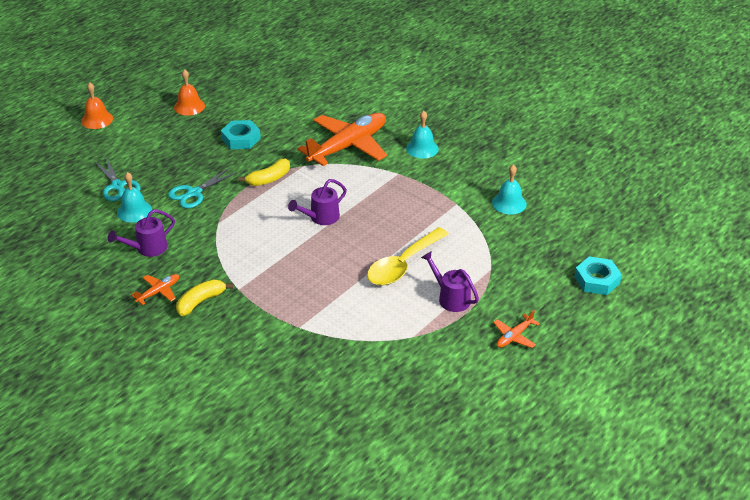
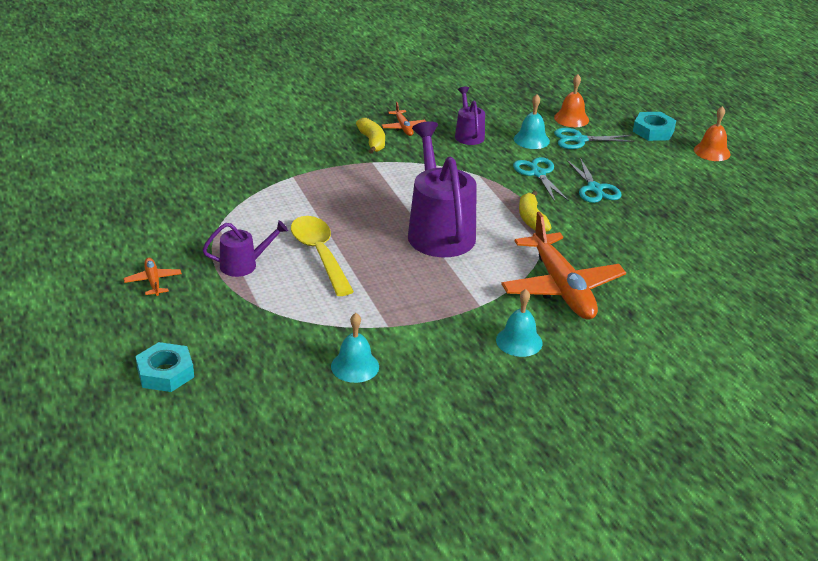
camera: 115 degrees right, 5 degrees down
(189, 106) = (712, 207): orange bell -> orange bell (571, 118)
(199, 161) = (594, 188): none -> turquoise scissors
(241, 139) = (623, 222): turquoise nut -> turquoise nut (653, 131)
(320, 218) = (438, 230): purple watering can -> purple watering can, size x1.99

